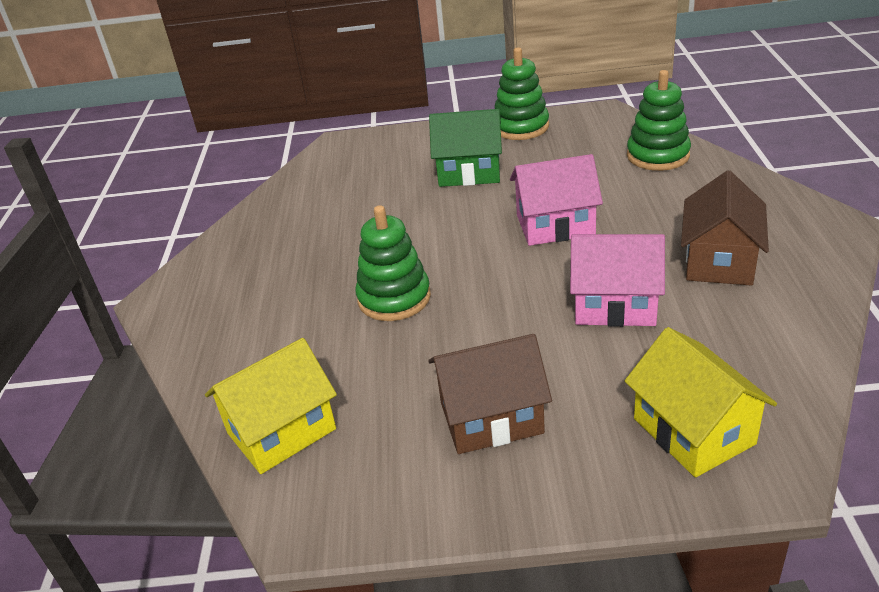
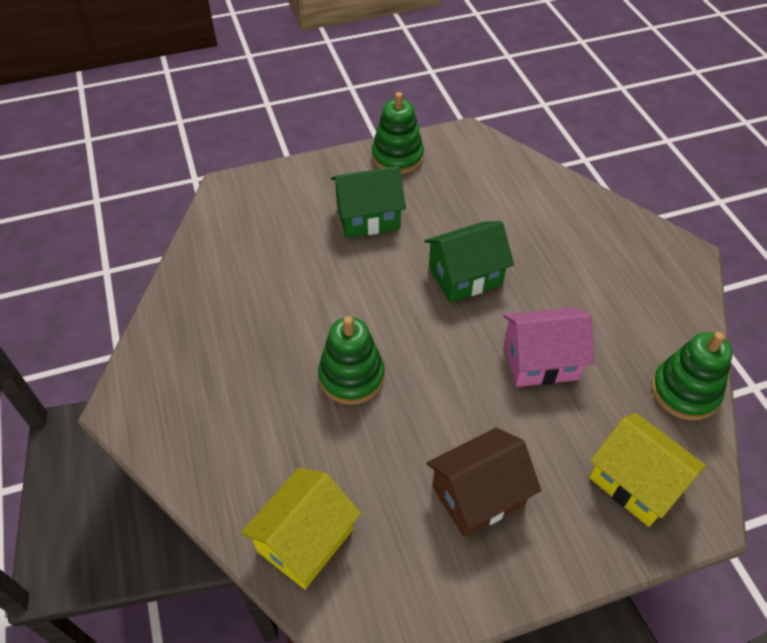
camera: 20 degrees left, 15 degrees up
(555, 225) = (465, 276): pink house -> green house
(658, 155) = (528, 186): green stacking toy -> green stacking toy (684, 392)
(719, 261) = (609, 303): brown house -> none

